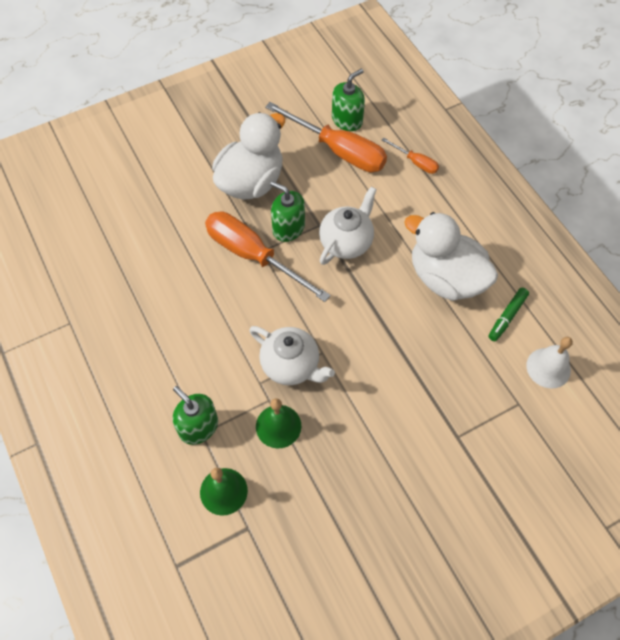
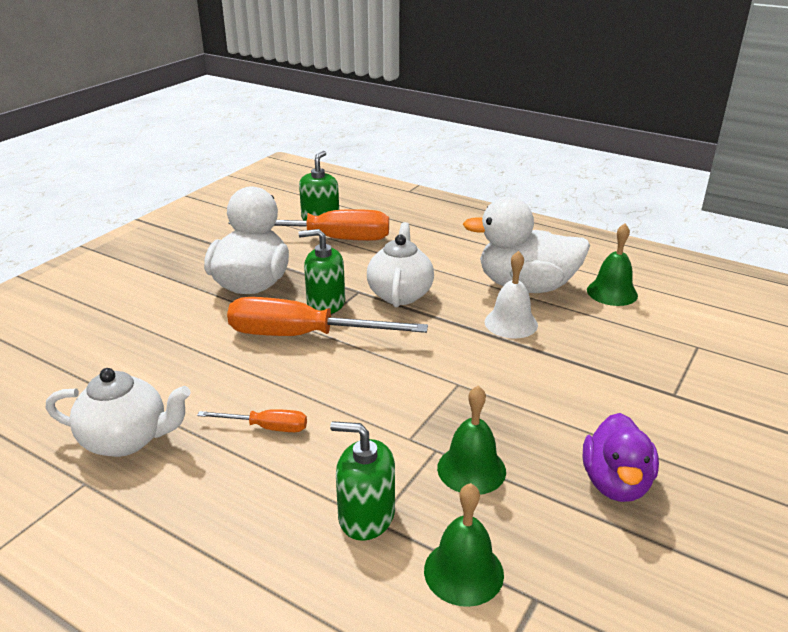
camera: 30 degrees left, 30 degrees down
(291, 365) = (433, 408): white teapot -> white teapot (127, 440)
(354, 483) = (615, 483): none -> purple duck
(415, 162) = (415, 226): orange screwdriver -> orange screwdriver (266, 427)
(507, 317) = (612, 292): green marker -> green bell
(548, 368) = (690, 312): white bell -> white bell (511, 323)

